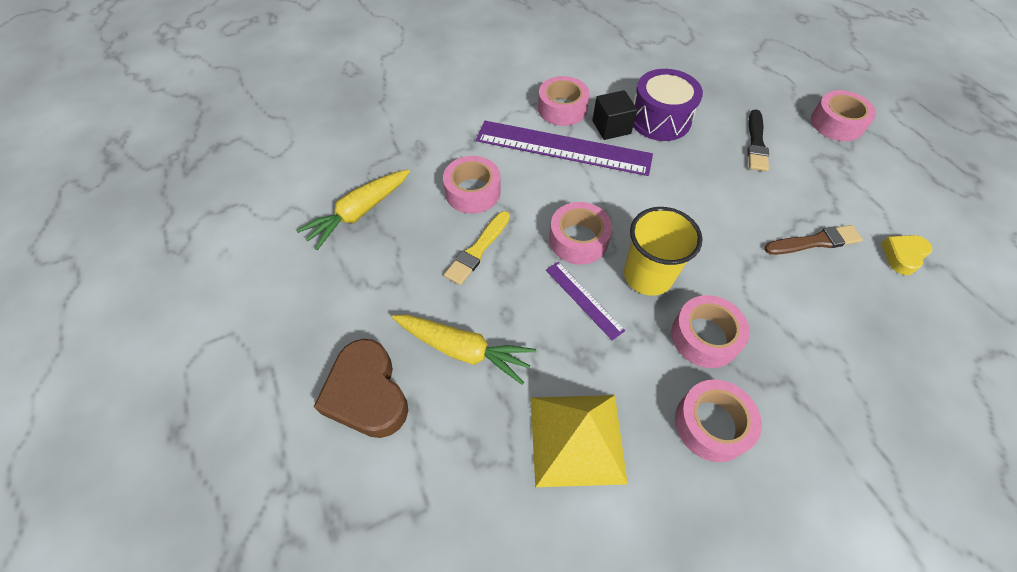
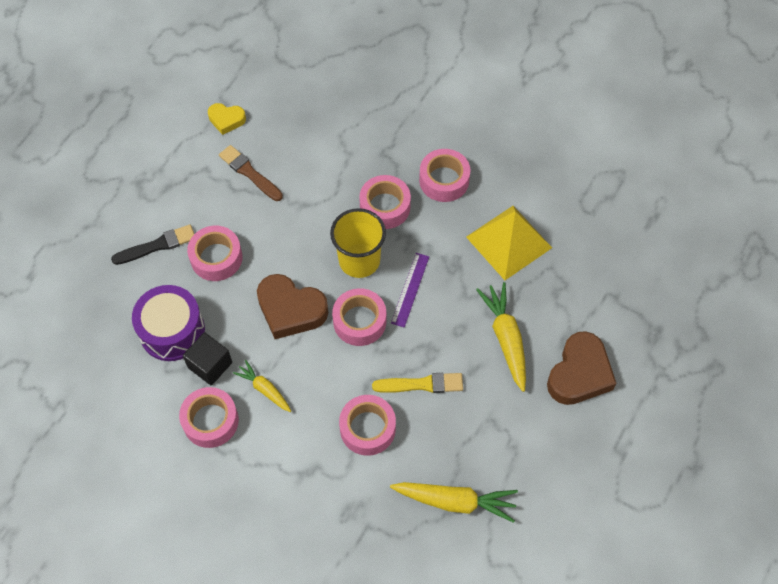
camera: 125 degrees left, 5 degrees up
(563, 147) = (264, 389): purple ruler -> yellow carrot
(627, 198) = (290, 310): none -> brown heart
(837, 123) = (89, 196): pink tape -> pink tape (216, 258)

